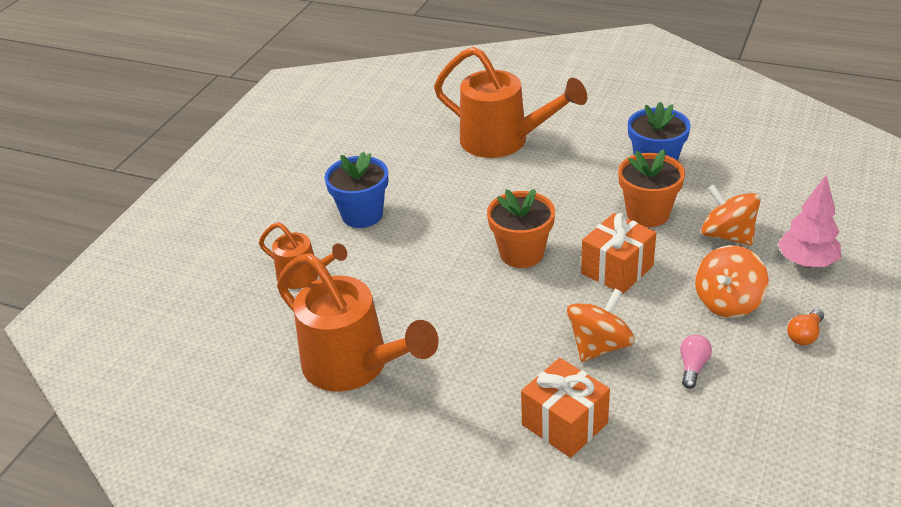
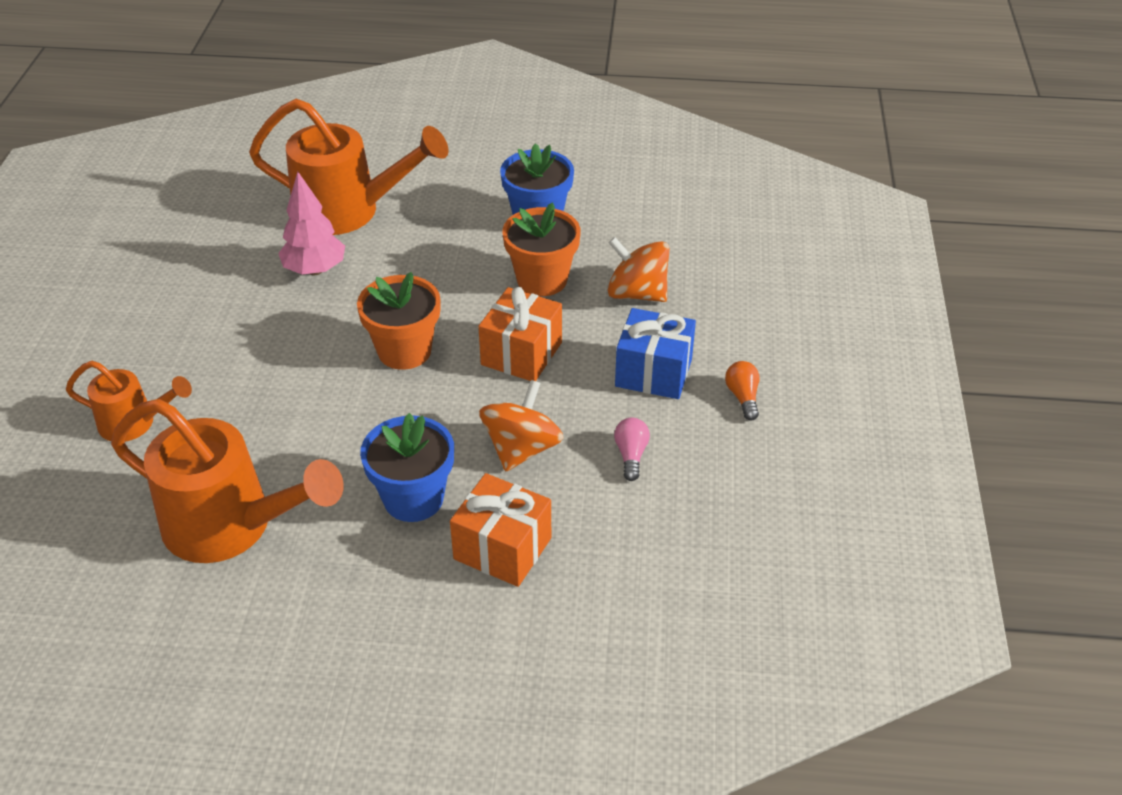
camera: 20 degrees left, 5 degrees up
(362, 215) = (191, 331): blue flower pot -> blue flower pot (413, 499)
(728, 302) = (653, 372): orange spinning top -> blue gift
(804, 335) = (743, 397): orange light bulb -> orange light bulb turned 150 degrees clockwise
(806, 262) = (728, 313): pink tree -> pink tree (315, 270)

